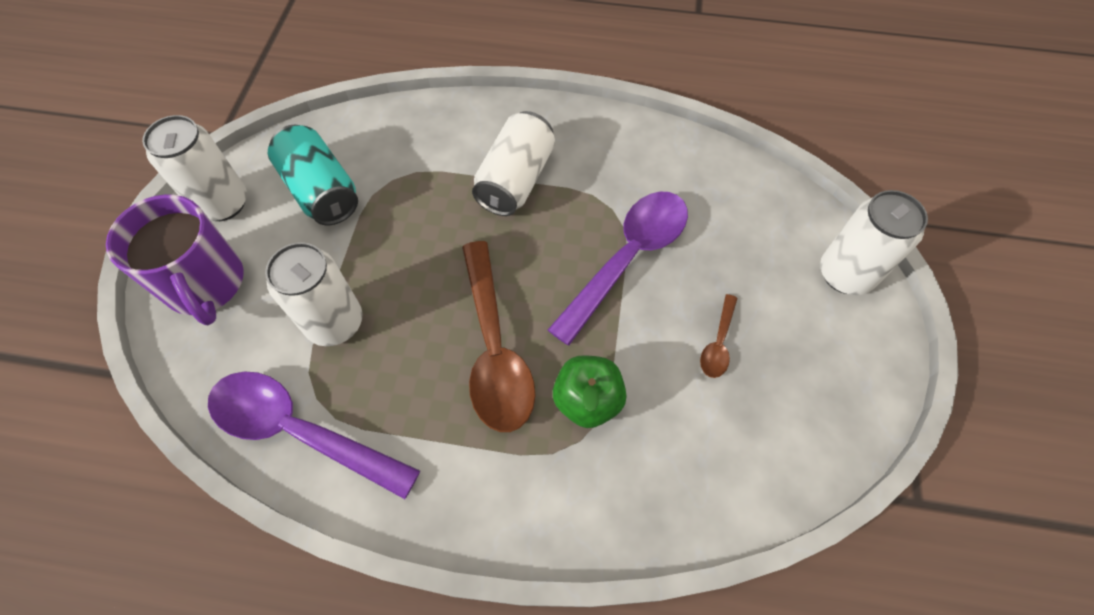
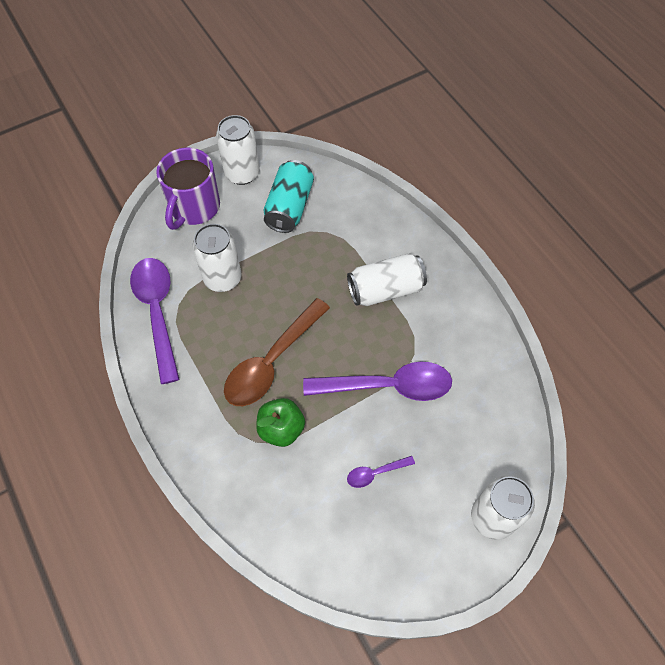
camera: 50 degrees right, 0 degrees up
(718, 343) = (375, 473): brown spoon -> purple spoon

